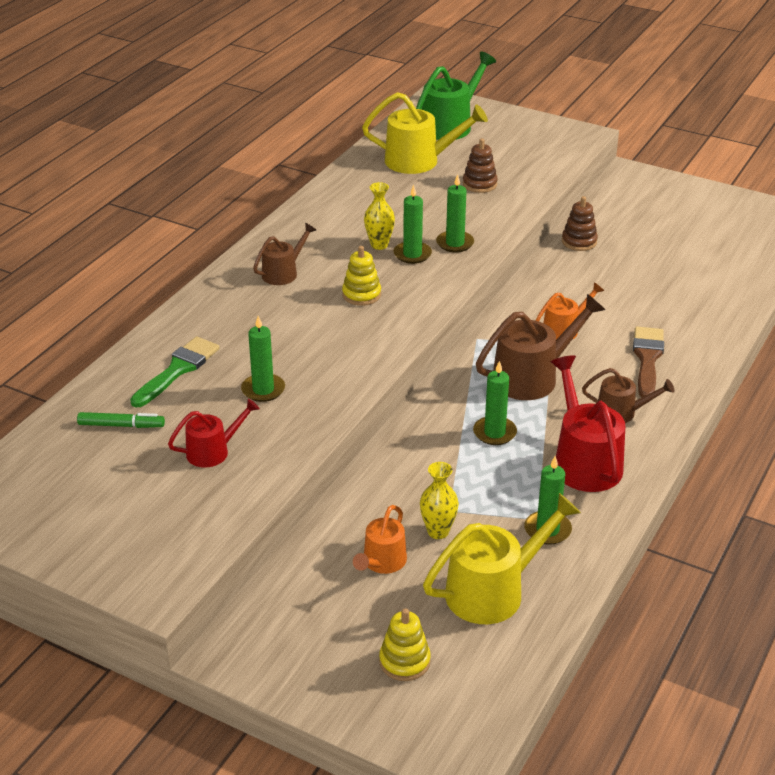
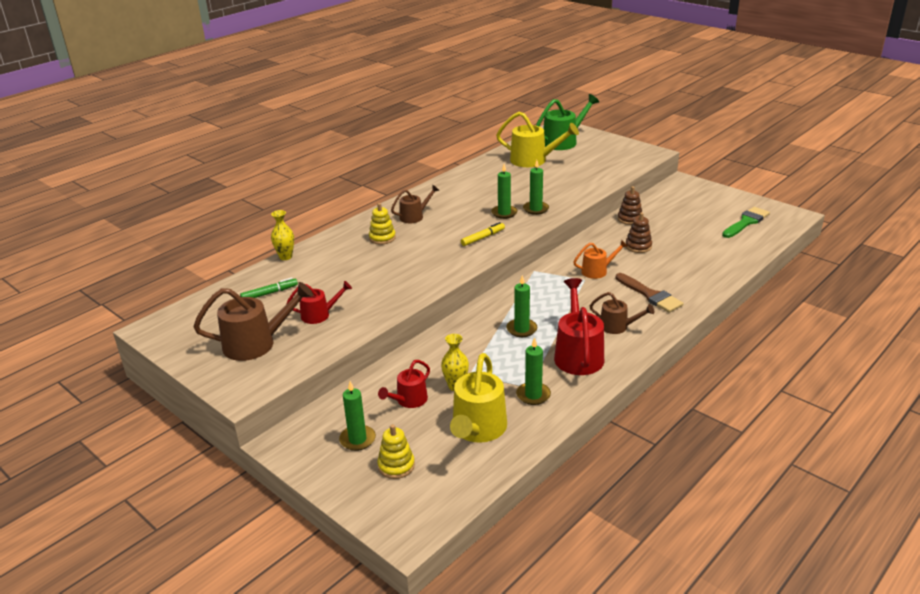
camera: 15 degrees right, 5 degrees down
(121, 425) = (269, 293): green marker -> green marker turned 45 degrees counterclockwise
(178, 370) = (320, 265): green brush -> green brush (746, 222)
(263, 390) = (369, 282): green candle -> green candle (357, 439)
(361, 294) = (459, 233): yellow stacking toy -> yellow stacking toy (382, 238)
(379, 245) = (484, 206): yellow vase -> yellow vase (285, 257)
(382, 562) = (409, 400): orange watering can -> red watering can
(398, 298) = (483, 238): none -> yellow marker
(479, 184) = (568, 176): brown stacking toy -> brown stacking toy (638, 246)
(493, 591) = (478, 429): yellow watering can -> yellow watering can turned 120 degrees clockwise
(532, 377) = (562, 298): brown watering can -> brown watering can (256, 343)
(647, 359) = (650, 295): brown brush -> brown brush turned 120 degrees clockwise

